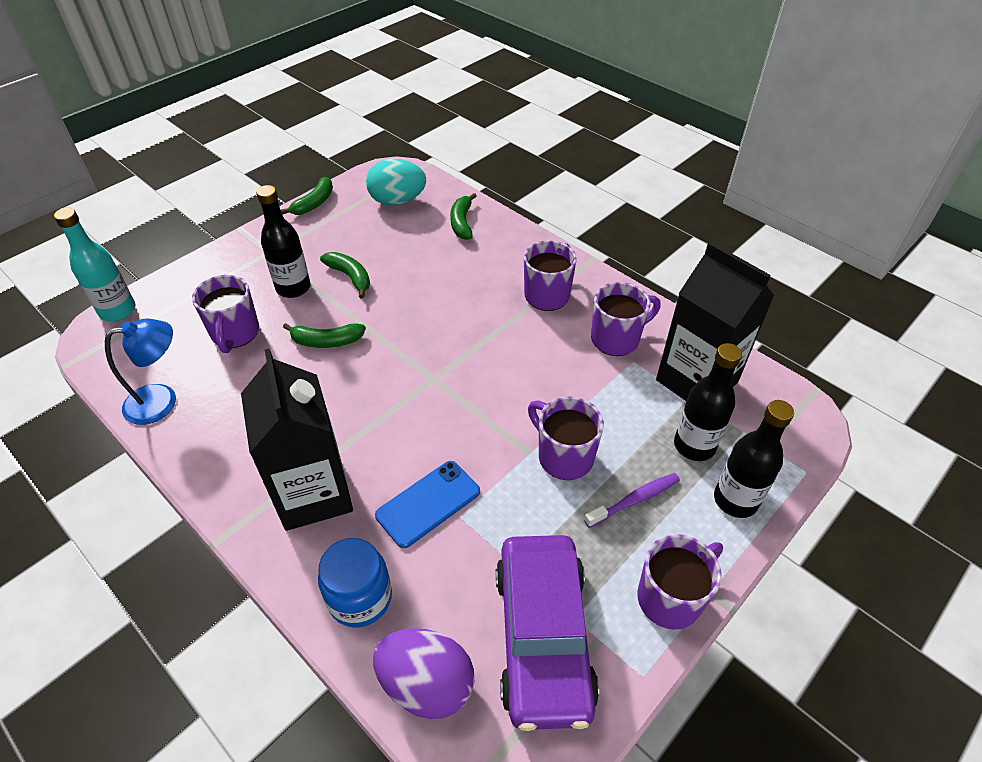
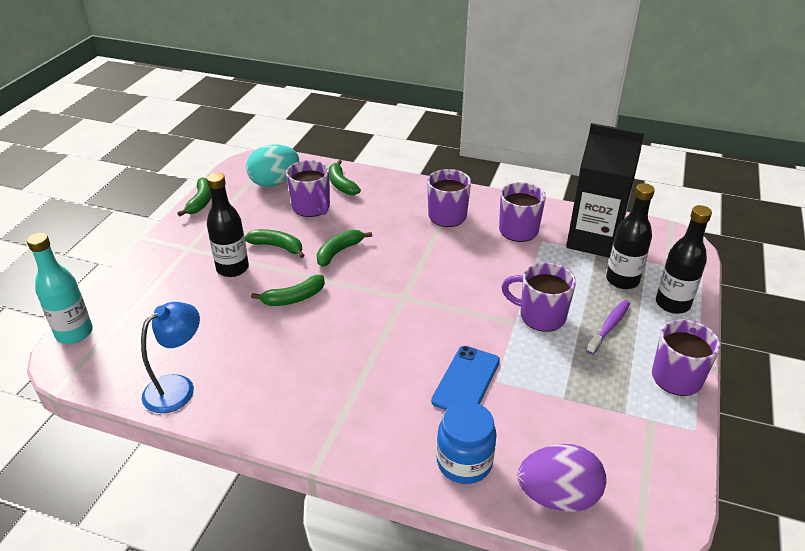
camera: 25 degrees left, 10 degrees down
(235, 334) = (206, 317): purple mug -> purple mug (311, 208)
(314, 493) = (370, 407): black carton -> none
(405, 302) = (339, 252): none -> green banana
(543, 636) = (614, 433): purple car -> none

